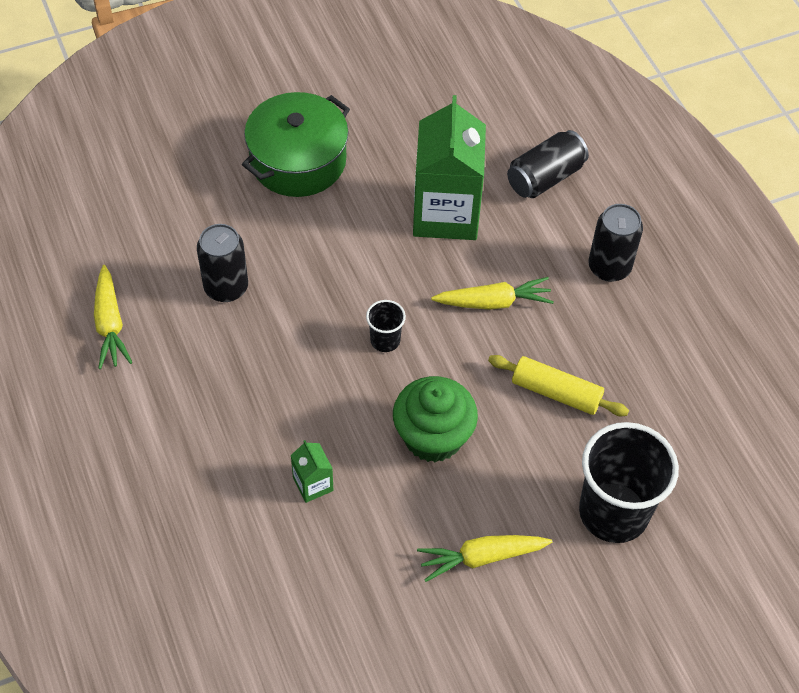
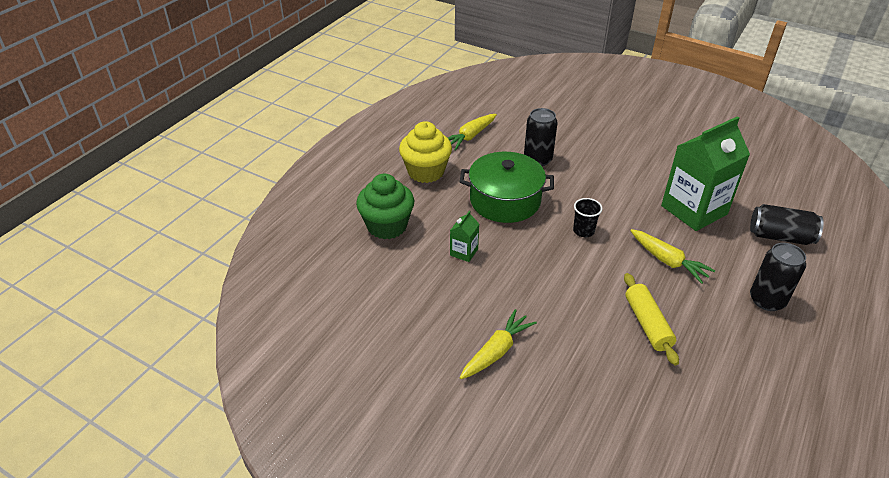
camera: 55 degrees right, 15 degrees down
(132, 424) = (426, 172): none -> yellow cupcake
(298, 160) = (642, 142): green pot -> green pot (505, 200)
(433, 437) = (549, 284): green cupcake -> green cupcake (387, 226)
(481, 557) = (496, 351): yellow carrot -> yellow carrot turned 90 degrees clockwise
(613, 512) = (601, 403): black cup -> none

